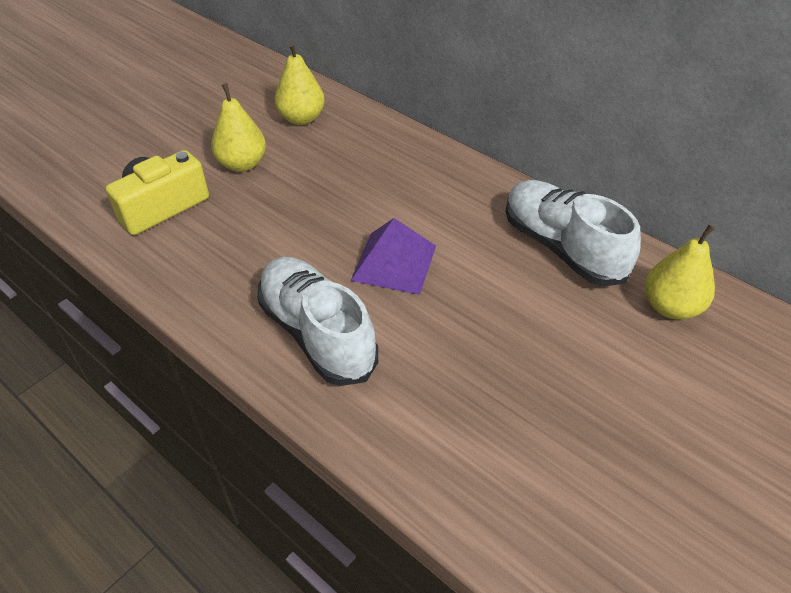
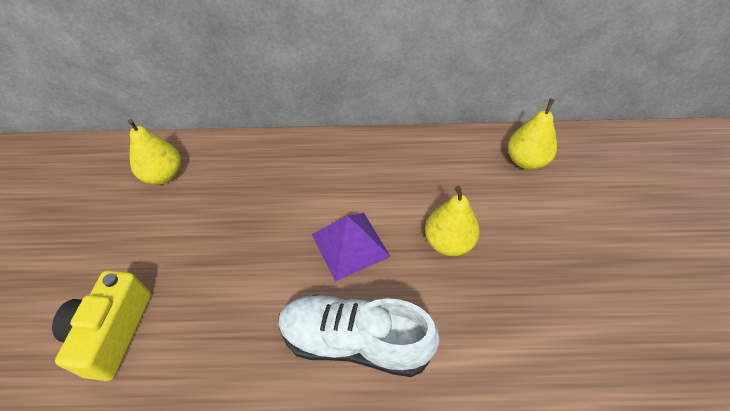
camera: 40 degrees left, 5 degrees up
(242, 164) = (151, 244): yellow pear -> yellow pear (448, 242)
(562, 247) = (436, 162): white shoe -> none

